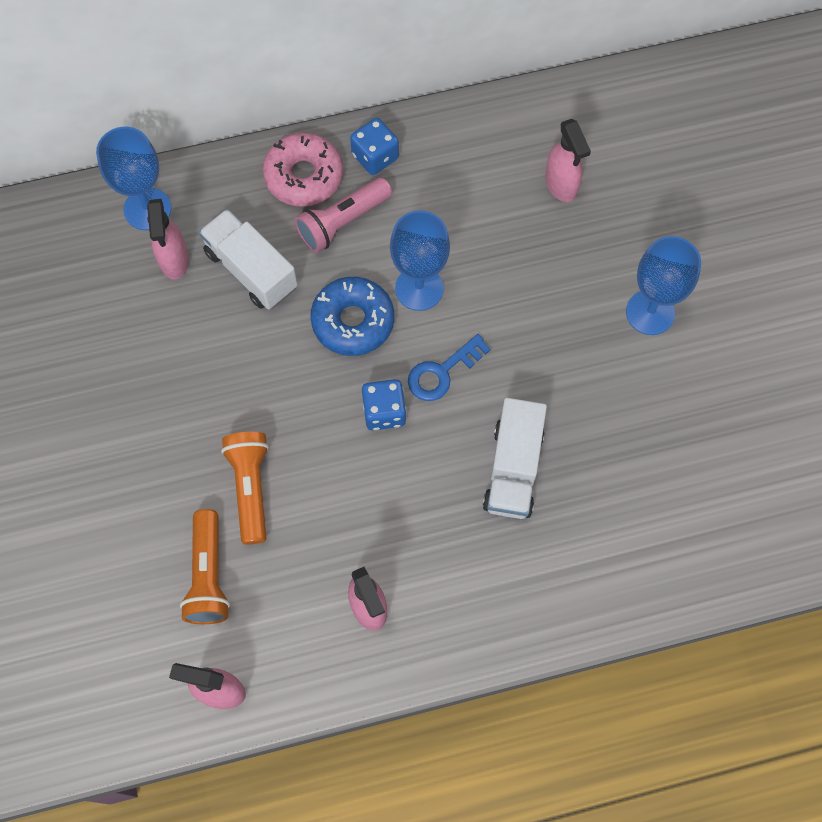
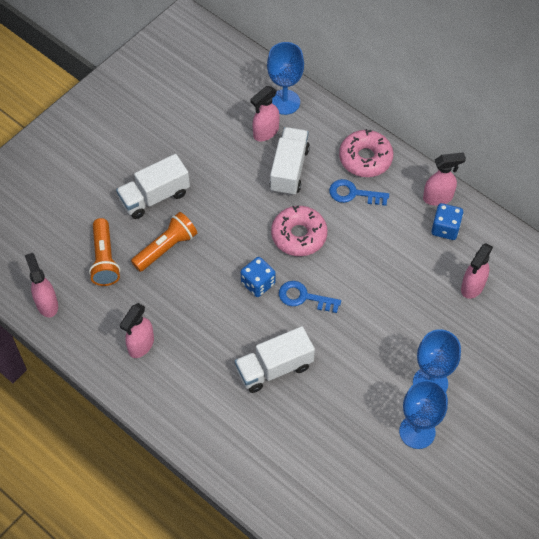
camera: 55 degrees right, 10 degrees down
(162, 454) = (154, 197): none -> white truck
(208, 575) = (105, 259): orange flashlight -> orange flashlight turned 60 degrees counterclockwise
(342, 222) = (353, 194): pink flashlight -> blue key
(353, 321) = (299, 235): blue donut -> pink donut
(375, 156) = (407, 184): blue dice -> blue dice (445, 228)
(419, 137) = (438, 197): none -> pink spray bottle
(419, 288) = (345, 255): blue goblet -> blue goblet (417, 431)

